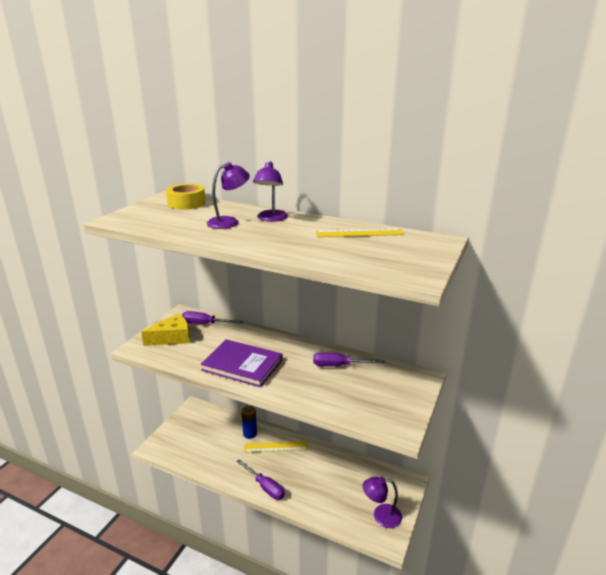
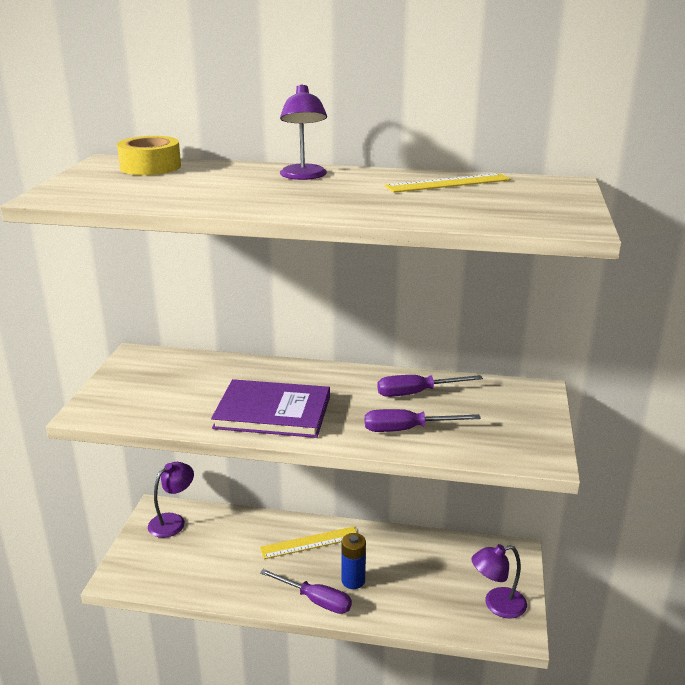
camera: 15 degrees left, 0 degrees up
(172, 338) = (140, 391): yellow cheese -> none
(205, 324) = (183, 365): purple screwdriver -> purple screwdriver (407, 429)
(229, 222) = (243, 184): purple lamp -> purple lamp (173, 521)
(250, 433) = (262, 531): blue battery -> blue battery (353, 581)

